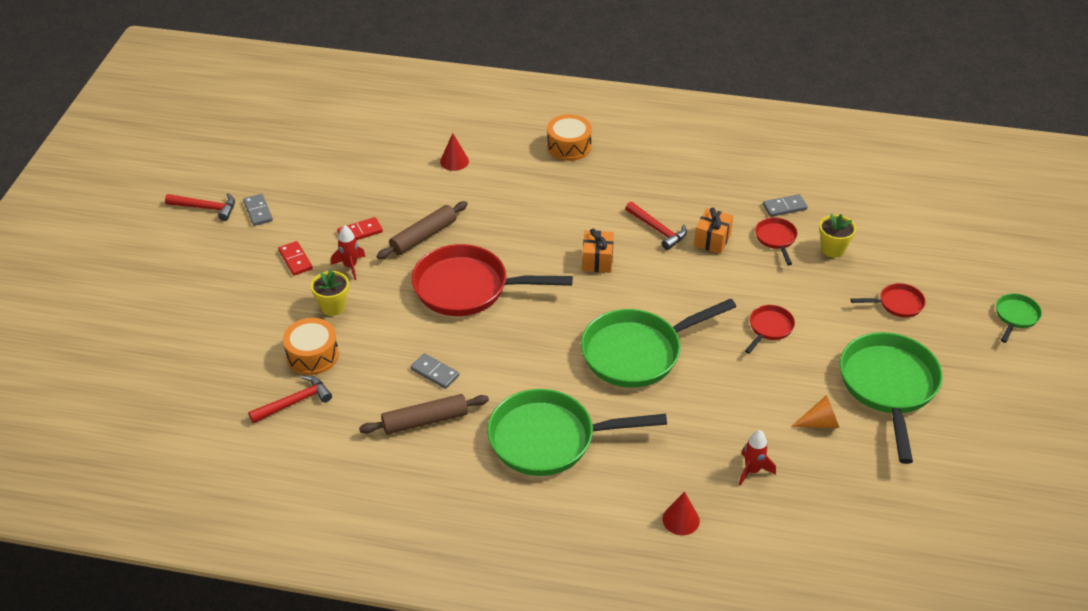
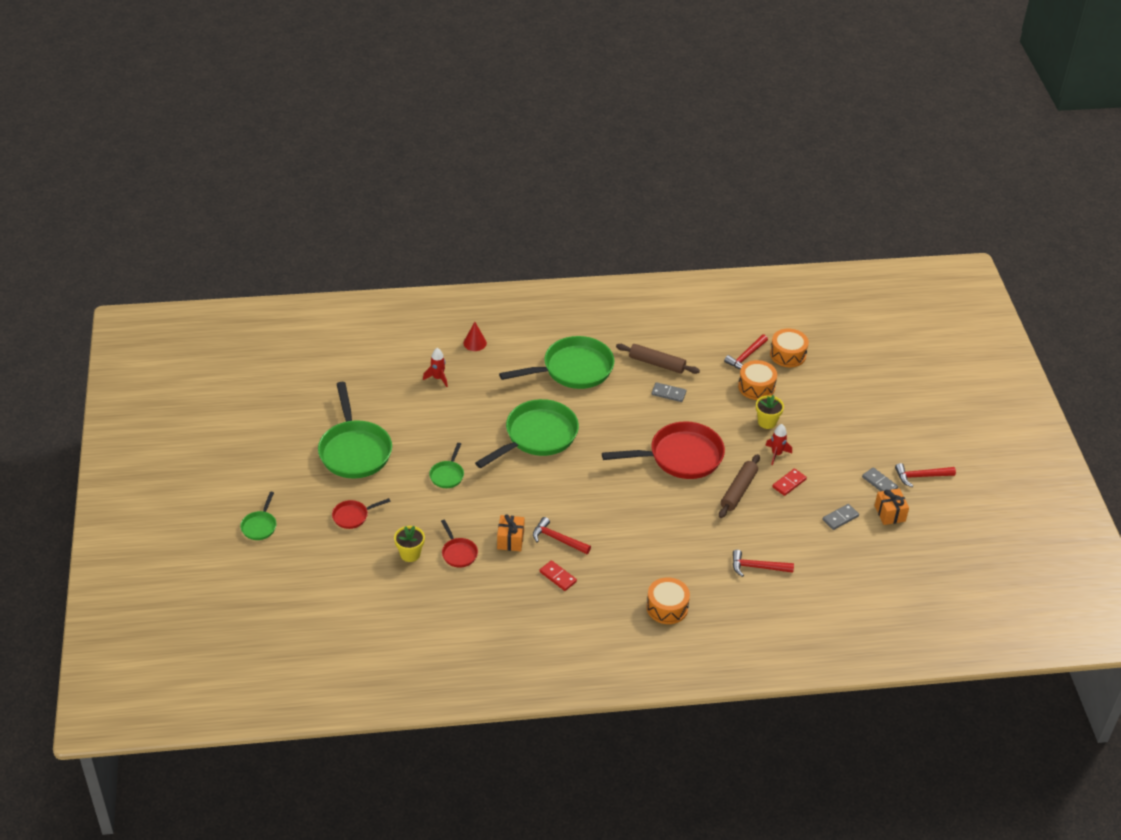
camera: 160 degrees right, 0 degrees up
(235, 392) = (788, 354): none -> orange drum
(295, 260) = (819, 450): red domino -> red domino (558, 577)
(425, 421) = (657, 363): brown rolling pin -> brown rolling pin turned 60 degrees clockwise
(454, 161) = (757, 567): red cone -> red hammer
(597, 261) = (594, 501): orange gift -> orange gift (889, 513)
(769, 328) = (447, 475): red pan -> green pan
(784, 207) = (458, 586): grey domino -> grey domino (840, 518)
(820, 423) = (399, 416): orange cone -> none

